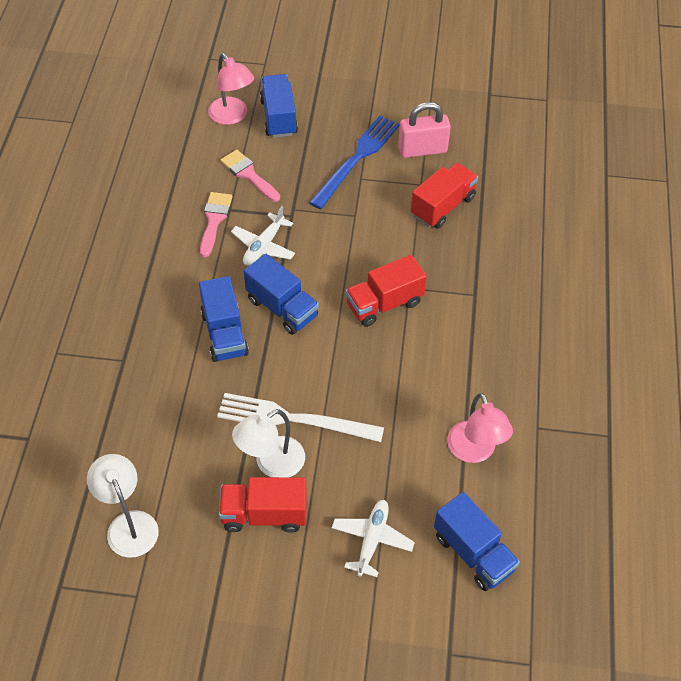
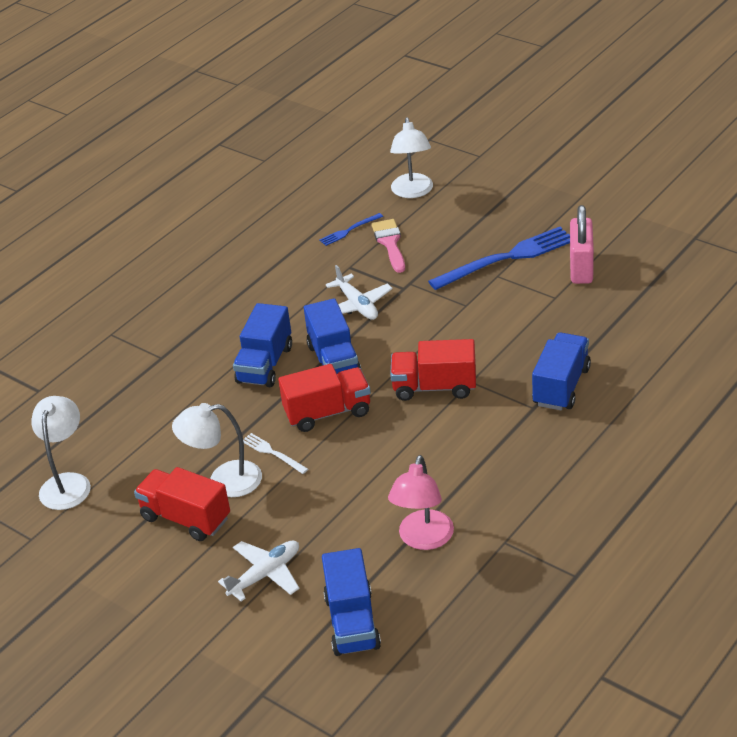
camera: 35 degrees right, 15 degrees down
(203, 172) = (349, 230): none -> blue fork
(214, 220) = (328, 271): pink brush -> none
(232, 116) = (413, 192): pink lamp -> white lamp
(263, 246) = (357, 305): white plane -> white plane turned 90 degrees counterclockwise
(278, 117) = (457, 203): blue truck -> blue truck (561, 386)
(294, 419) = (273, 453): white fork -> white fork, size x0.47
(422, 150) = (581, 268): pink padlock -> pink padlock turned 75 degrees clockwise
(442, 206) = (562, 322): red truck -> red truck (328, 412)

